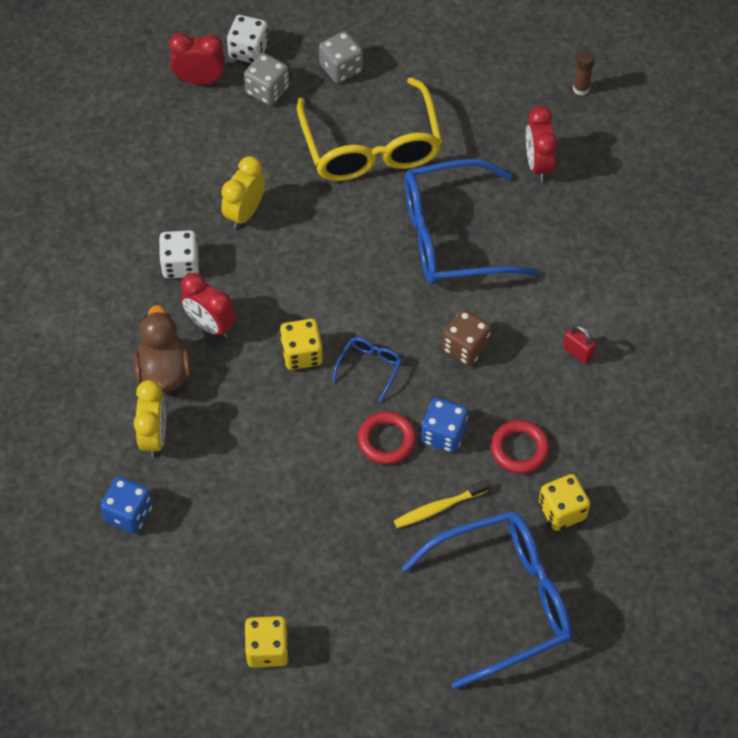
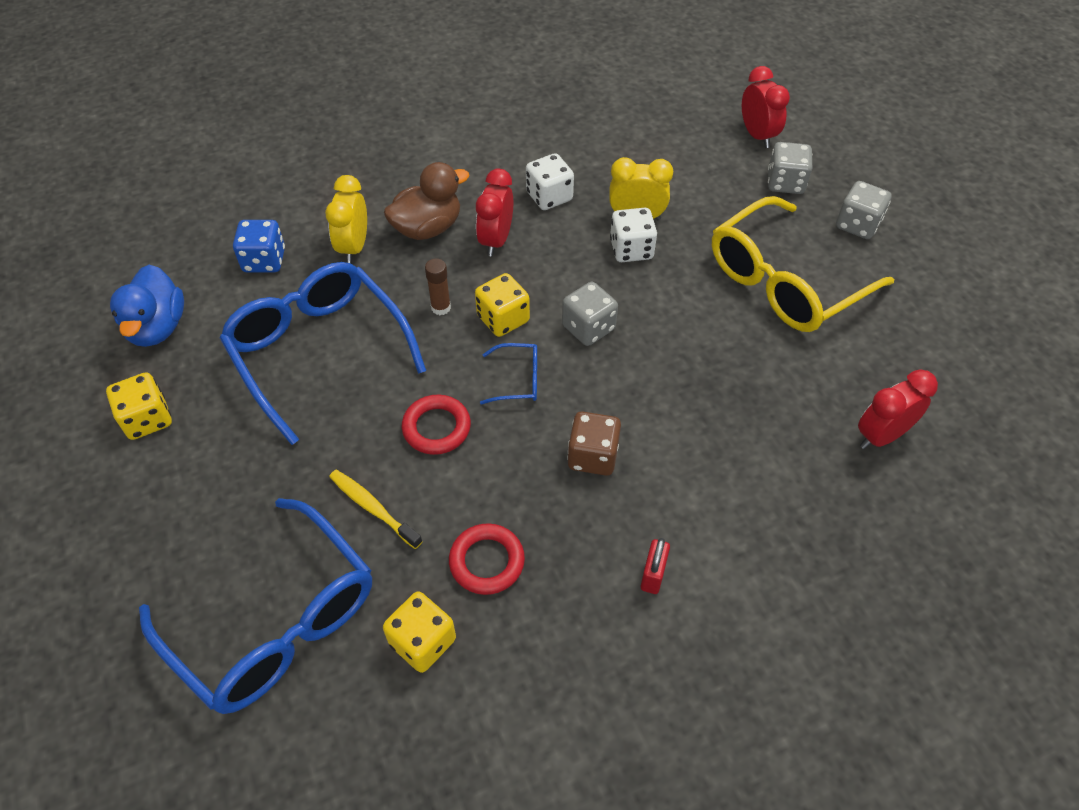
camera: 65 degrees right, 5 degrees down
(154, 437) = (354, 247): yellow clock -> yellow clock turned 120 degrees clockwise
(164, 621) = (157, 327): none -> blue duck
(248, 50) = (818, 154): white dice -> white dice (631, 249)
(344, 298) = (588, 328): none -> grey dice
(443, 434) = (469, 477): blue dice -> none
(452, 236) = (726, 390): blue glasses -> blue glasses (318, 351)
(581, 89) = (1020, 439): brown glue stick -> brown glue stick (441, 307)

